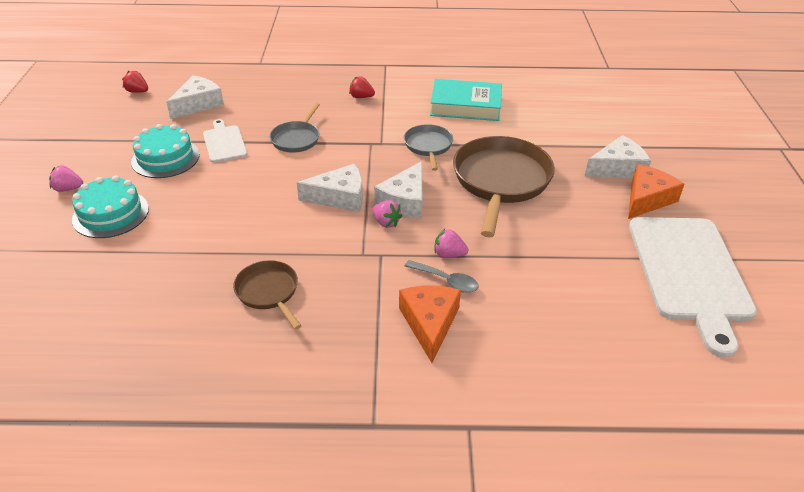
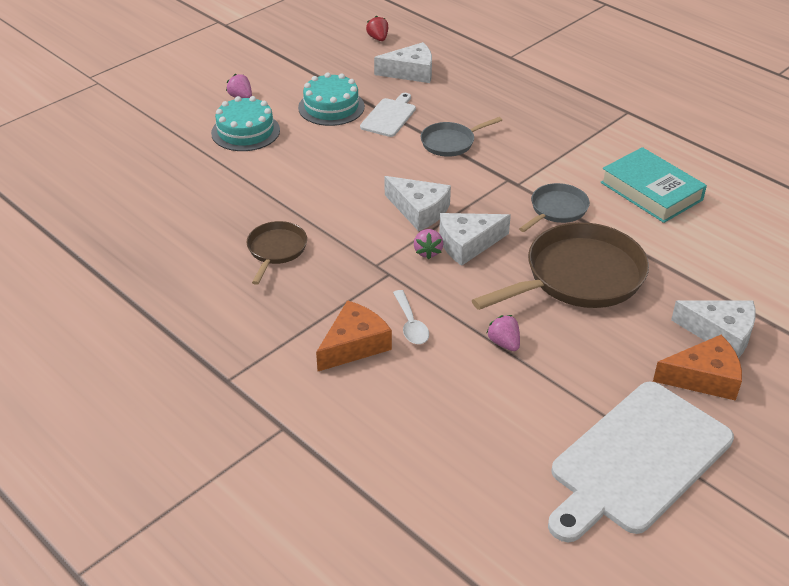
camera: 45 degrees right, 0 degrees up
(361, 97) = (559, 132): red strawberry -> none
(446, 281) = (411, 324): grey spoon -> white spoon
(449, 254) = (442, 307): pink strawberry -> pink strawberry (504, 343)

